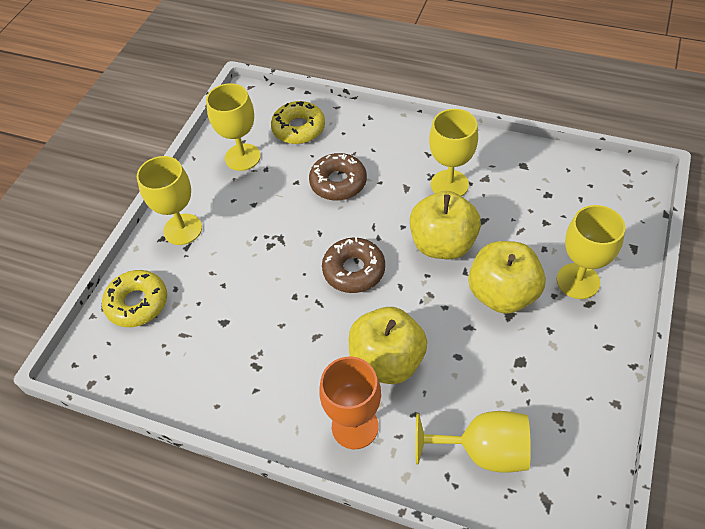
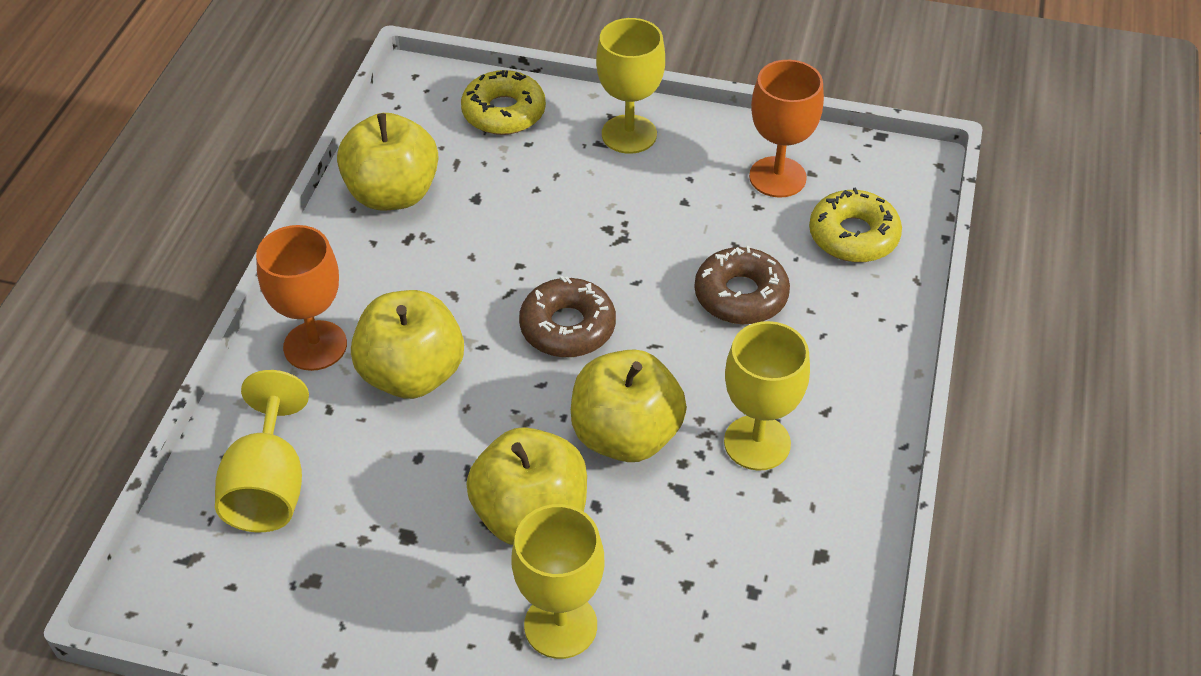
camera: 80 degrees right, 5 degrees down
(207, 377) = (393, 194): none -> yellow apple
(242, 157) = (777, 177): yellow goblet -> orange goblet

